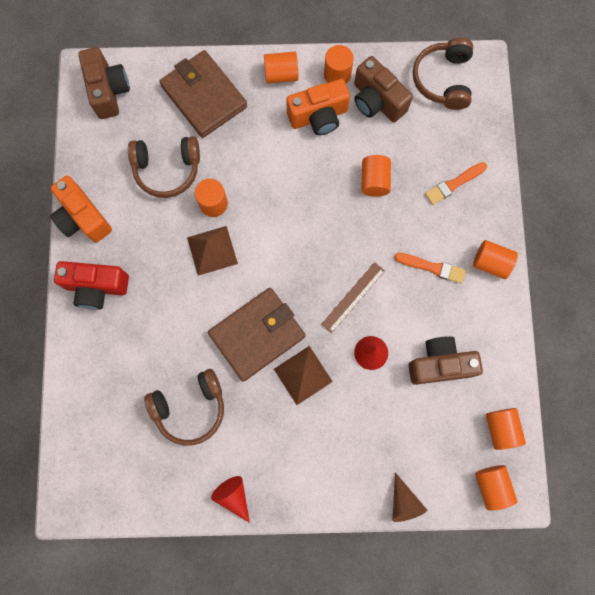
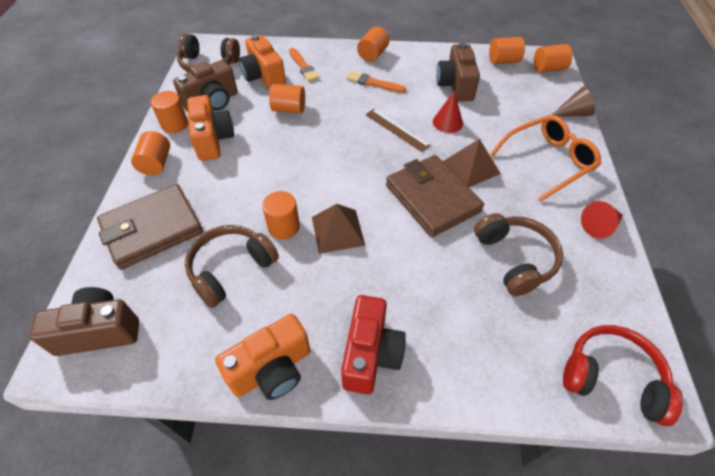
camera: 85 degrees left, 25 degrees down
(83, 471) = (612, 378): none -> red headphones
(167, 169) = (231, 269): brown headphones -> brown headphones turned 135 degrees counterclockwise
(318, 457) = (547, 161): none -> orange glasses
(428, 144) = (264, 77): none -> orange camera
(432, 267) = (373, 83): orange brush -> orange brush turned 90 degrees counterclockwise

